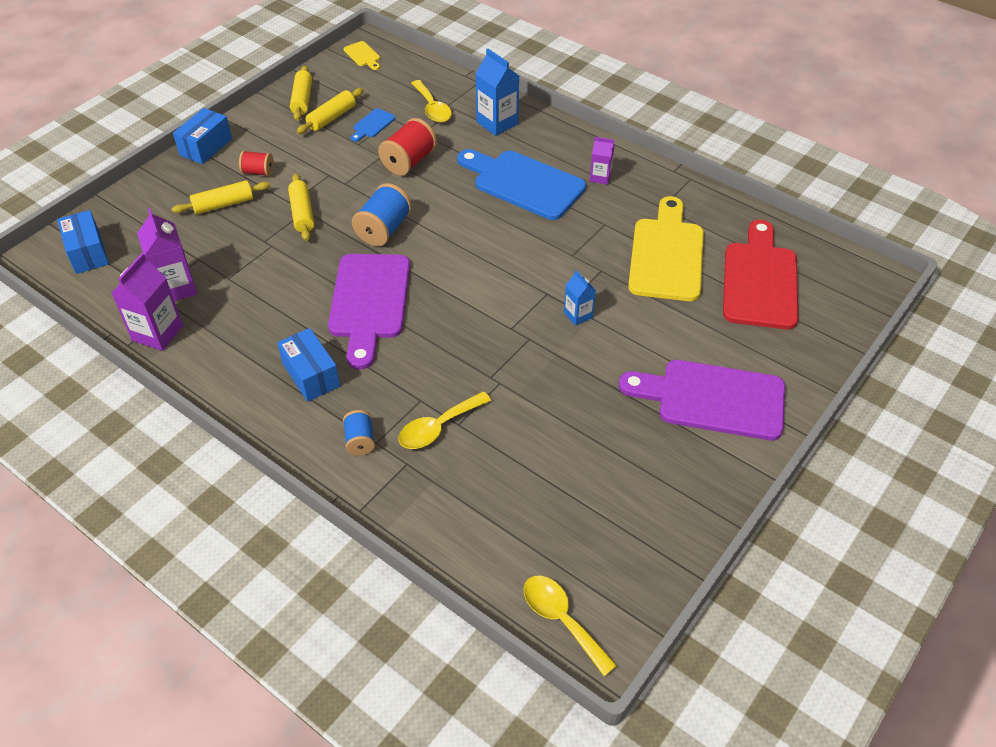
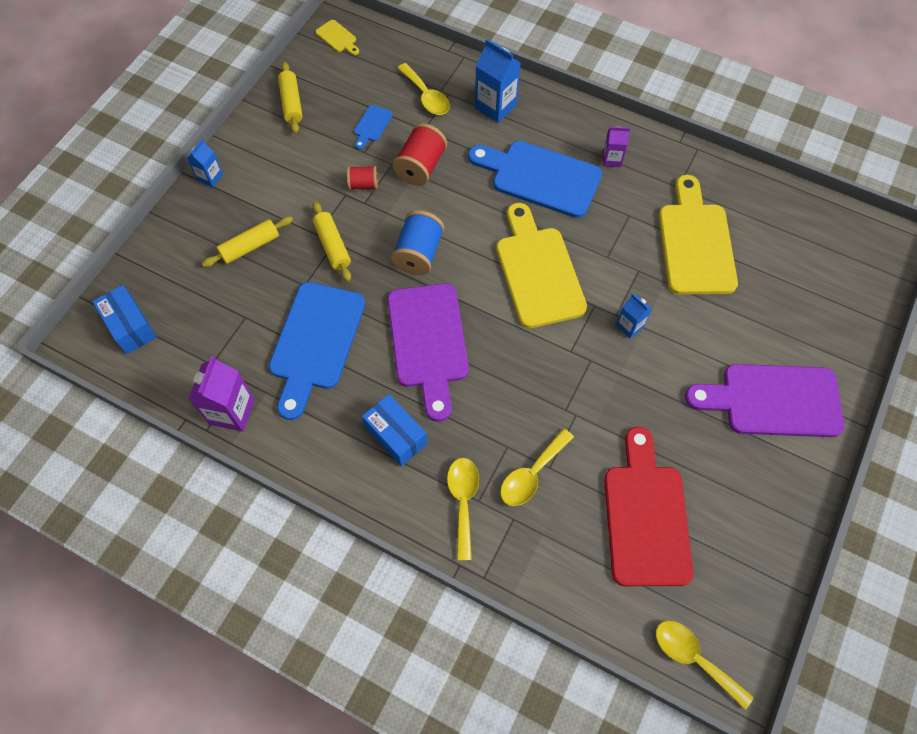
camera: 10 degrees left, 15 degrees up
(176, 288) = (233, 355): purple carton -> none
(206, 147) = (210, 177): blue box -> blue carton
(258, 172) = (273, 201): red spool -> red spool (363, 184)
(259, 288) = (316, 342): none -> blue cutting board
(331, 118) = (328, 122): yellow rolling pin -> none
(360, 441) = (463, 501): blue spool -> yellow spoon
(497, 258) = (537, 271): none -> yellow cutting board
(759, 280) = (787, 260): red cutting board -> red cutting board (645, 516)

